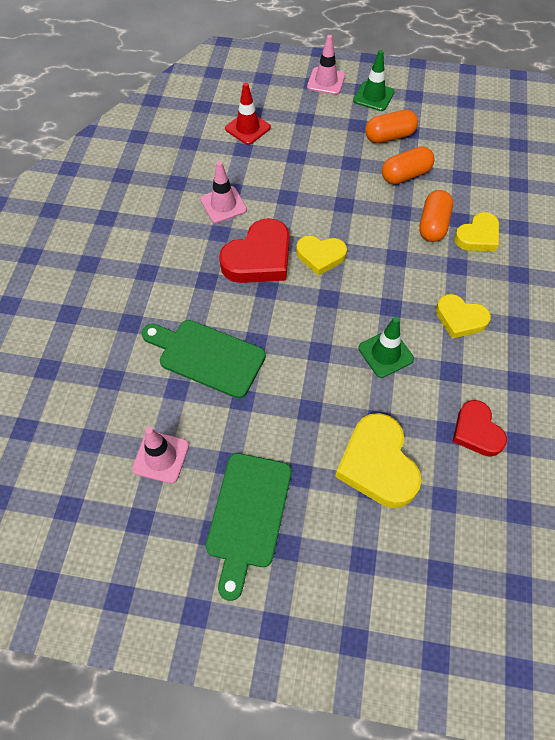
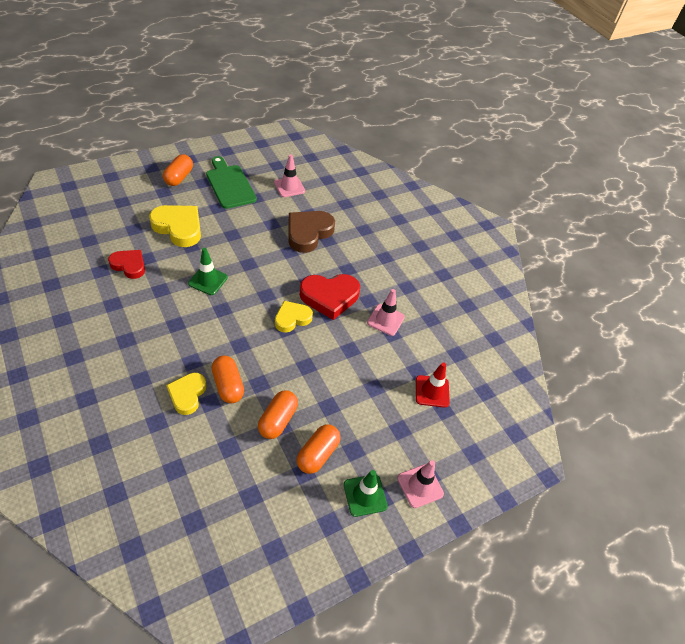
camera: 135 degrees right, 10 degrees down
(207, 356) = (308, 233): green cutting board -> brown heart
(259, 258) = (329, 297): red heart -> red heart turned 105 degrees counterclockwise
(319, 583) = (179, 177): none -> orange capsule
(460, 319) = (170, 324): yellow heart -> none

